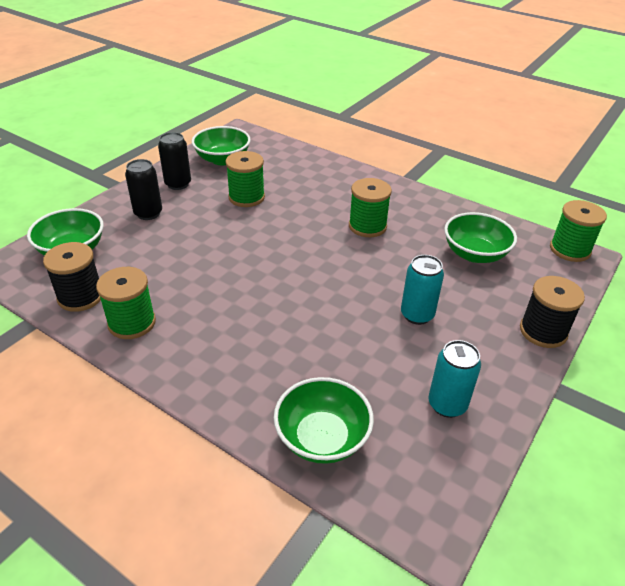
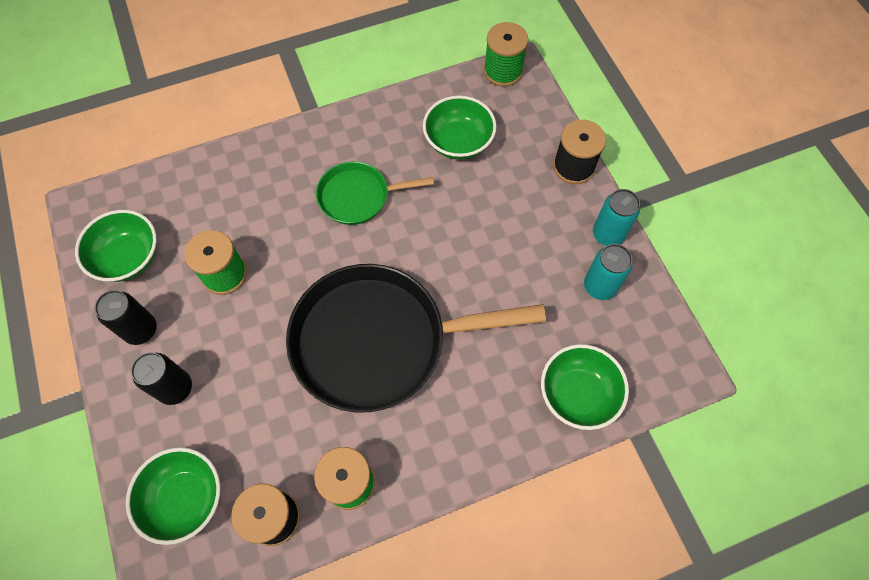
camera: 55 degrees left, 25 degrees up
(261, 287) = (378, 341): none -> black pan
(367, 226) = (358, 196): green spool -> green pan
(417, 315) = (499, 240): turquoise can -> turquoise can (608, 234)

